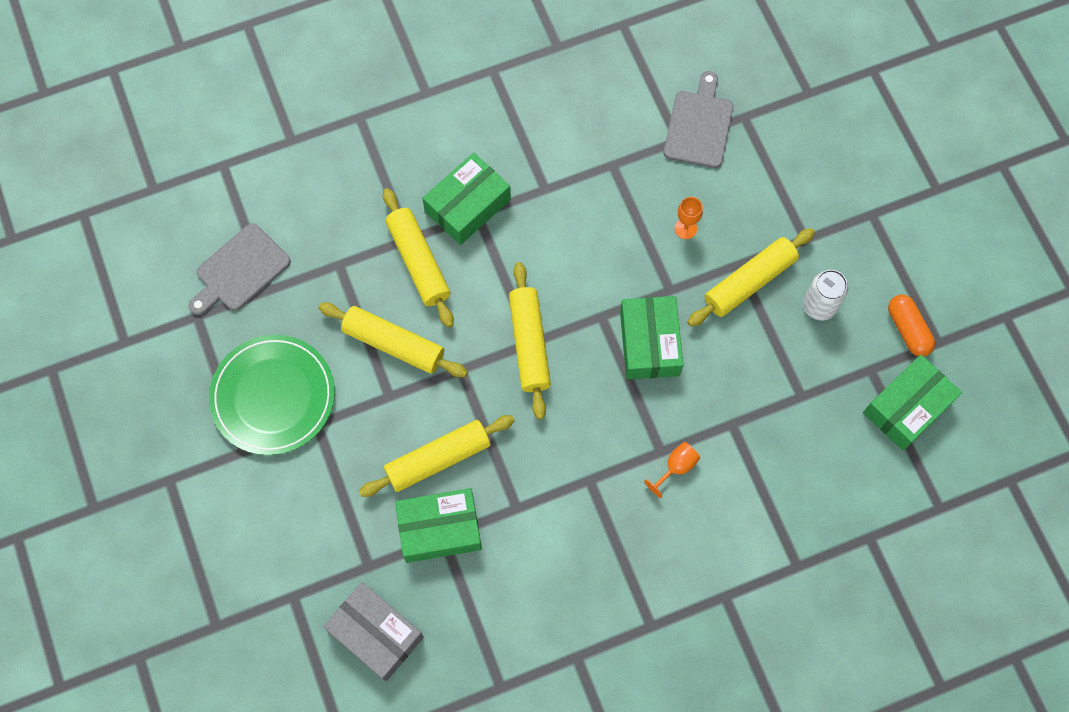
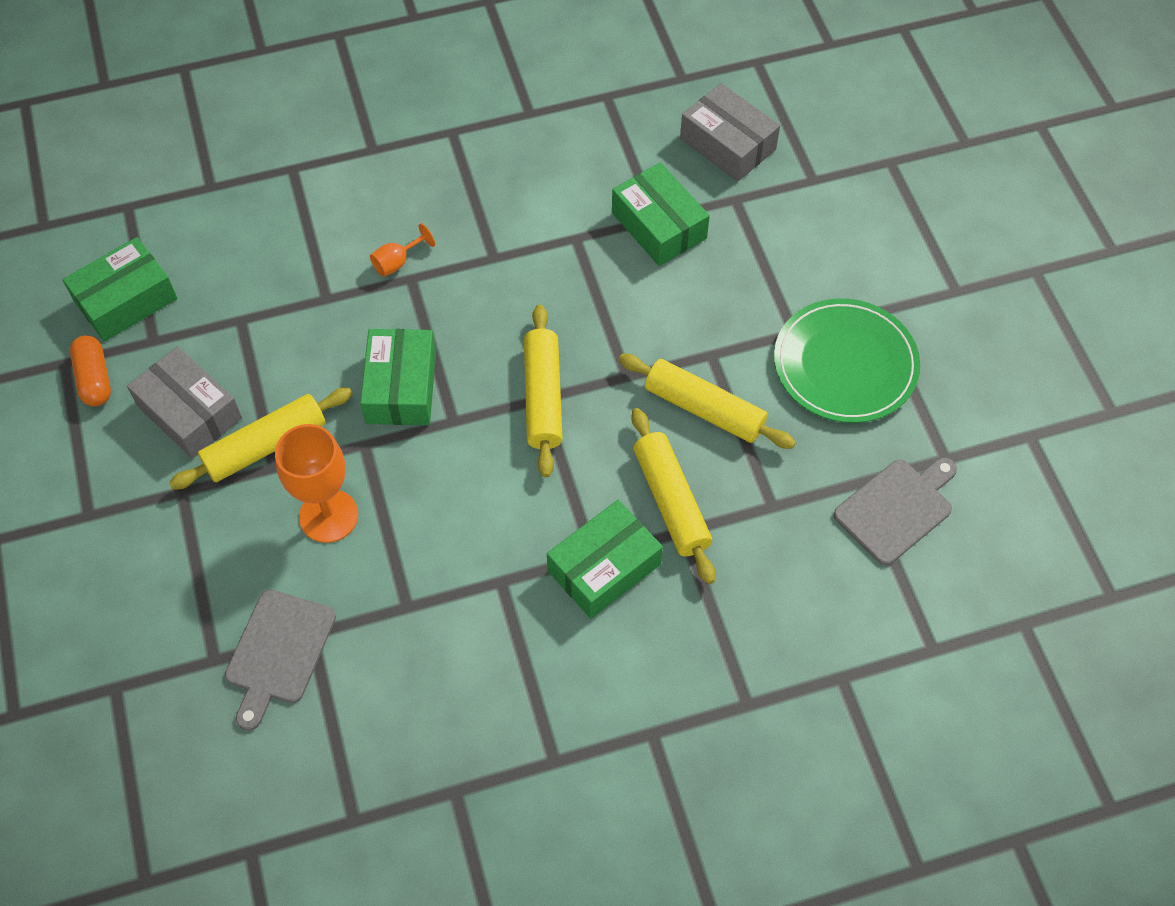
camera: 175 degrees left, 10 degrees down
(438, 459) = (657, 289): yellow rolling pin -> none
(439, 529) = (659, 225): green box -> green box turned 60 degrees clockwise
(685, 228) = (328, 516): orange goblet -> orange goblet, size x2.03
(819, 306) = (189, 412): white can -> grey box

